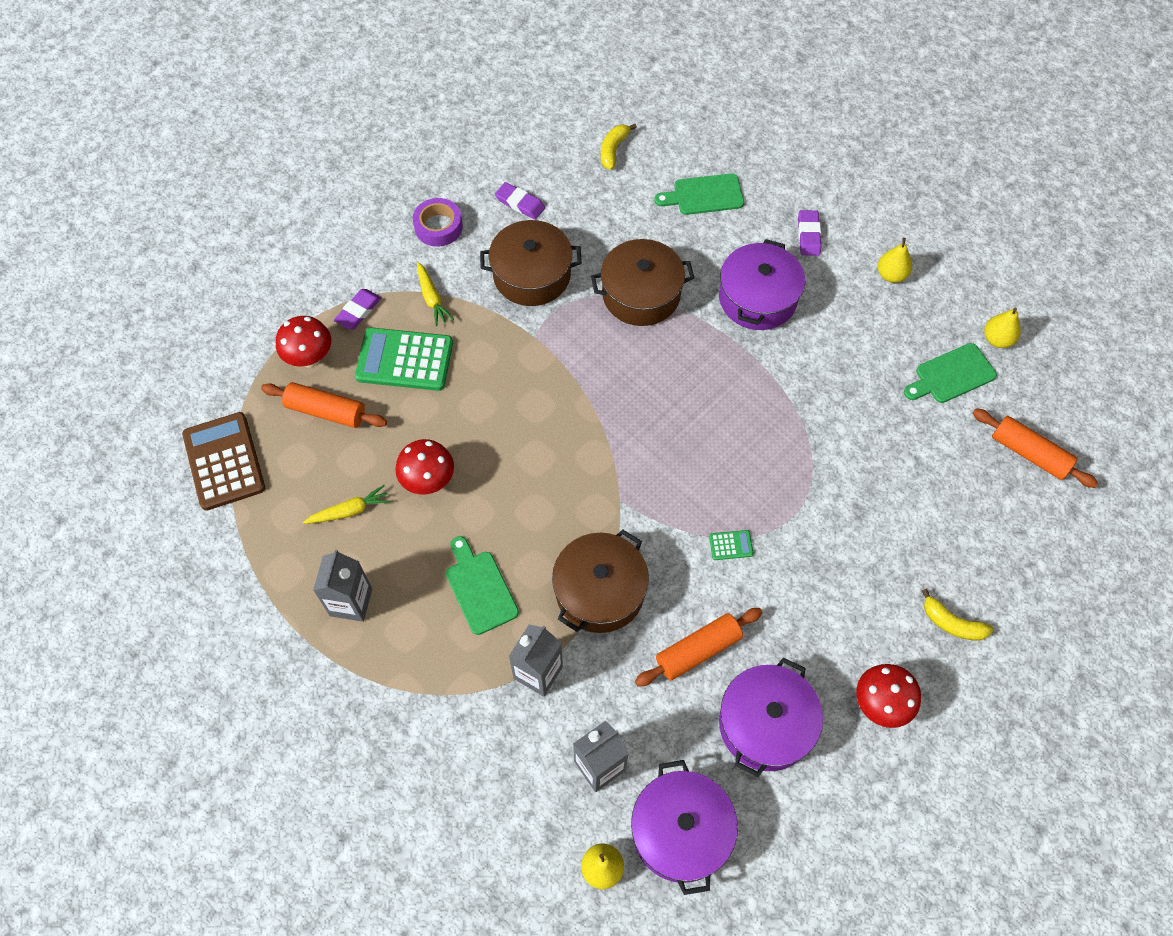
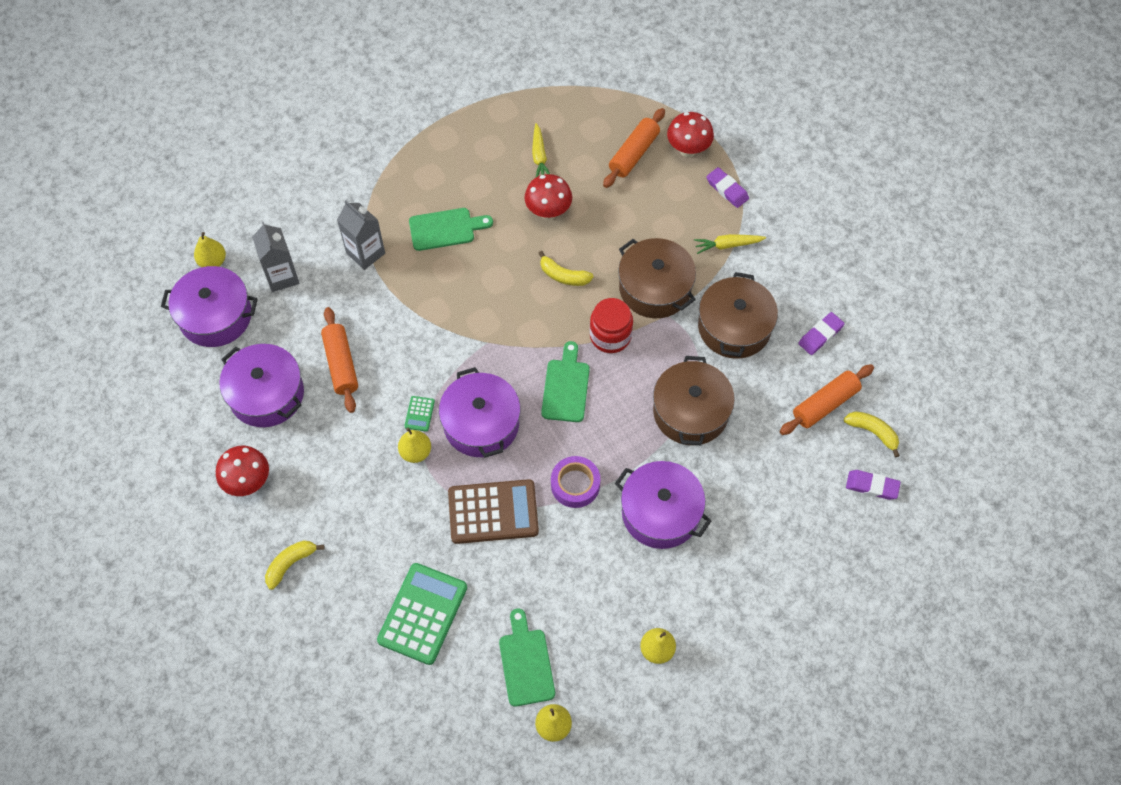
camera: 105 degrees right, 0 degrees up
(224, 461) = (607, 84): brown calculator -> brown calculator (493, 512)
(351, 602) = (463, 146): grey carton -> none
(404, 360) = (668, 214): green calculator -> green calculator (422, 614)
(438, 227) = (806, 264): purple tape -> purple tape (575, 484)
(512, 445) = (563, 276): none -> yellow banana
(575, 382) = (610, 336): none -> red jar
(600, 591) = (414, 308): brown pot -> brown pot (655, 288)
(704, 195) = (797, 501): green cutting board -> green cutting board (566, 387)
(720, 480) = (481, 423): none -> purple pot
(777, 535) = (416, 452): none -> yellow pear
(808, 235) = (725, 585): purple eraser -> purple eraser (872, 486)
(1029, 453) = (421, 701): orange rolling pin -> orange rolling pin (825, 404)

